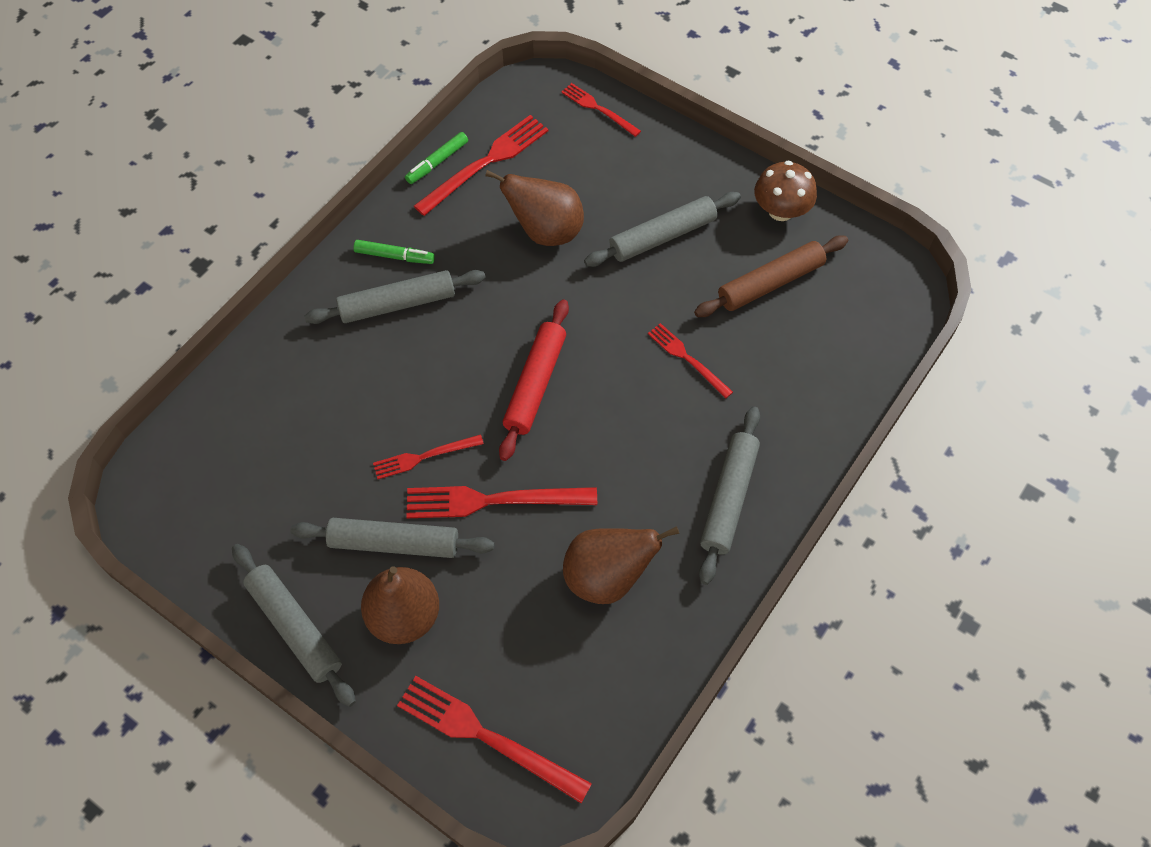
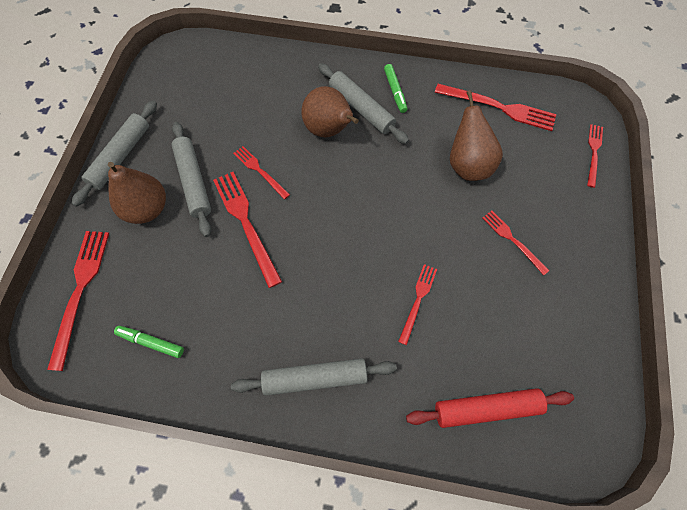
camera: 65 degrees right, 5 degrees up
(437, 162) = (480, 81): green marker -> green marker (151, 342)
(535, 384) = (344, 210): red rolling pin -> red rolling pin (486, 409)
(607, 577) = (218, 318): brown pear -> brown pear (329, 130)
(662, 236) = (512, 240): grey rolling pin -> red fork
(770, 283) = (521, 335): brown rolling pin -> none
(781, 211) = (594, 316): brown mushroom -> none

